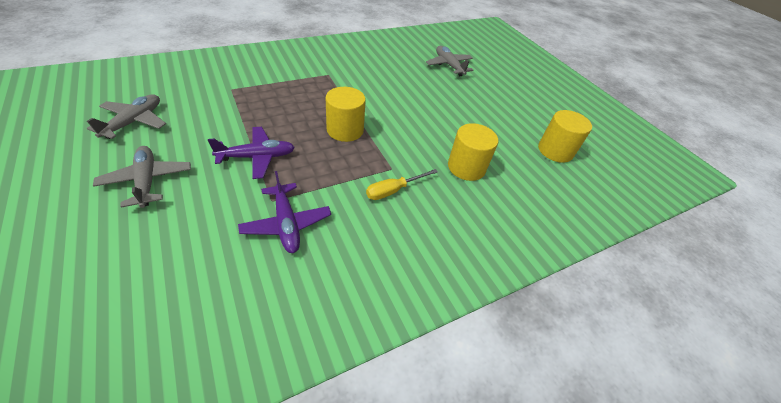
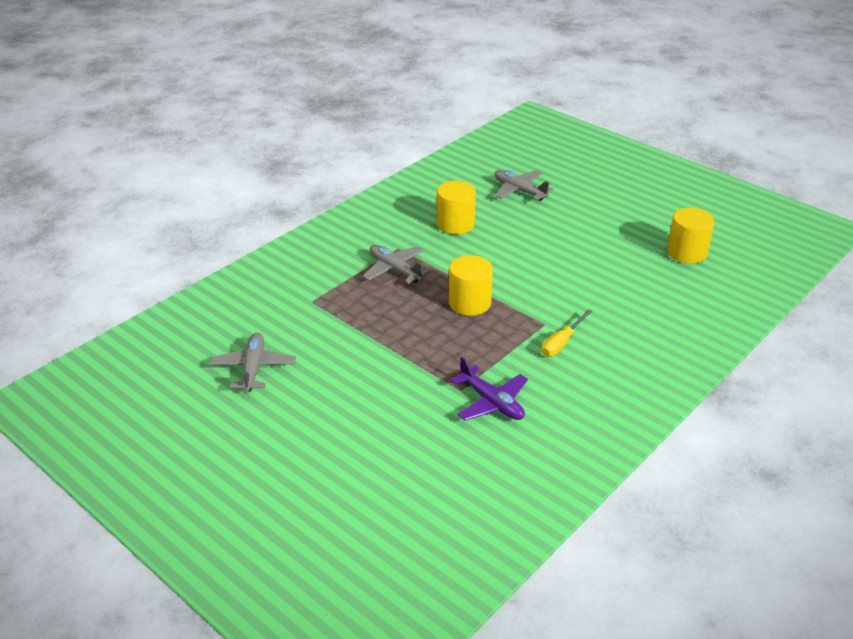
camera: 15 degrees left, 10 degrees down
(147, 181) = (332, 413): grey plane -> grey plane (395, 270)
(257, 157) = (410, 358): purple plane -> none
(466, 167) = (613, 298): yellow cylinder -> yellow cylinder (455, 224)

